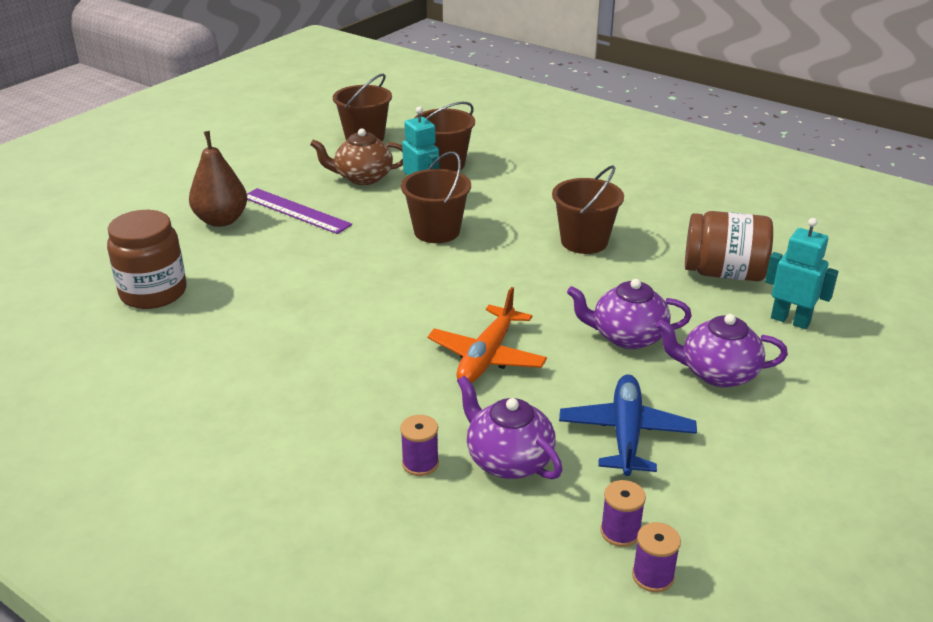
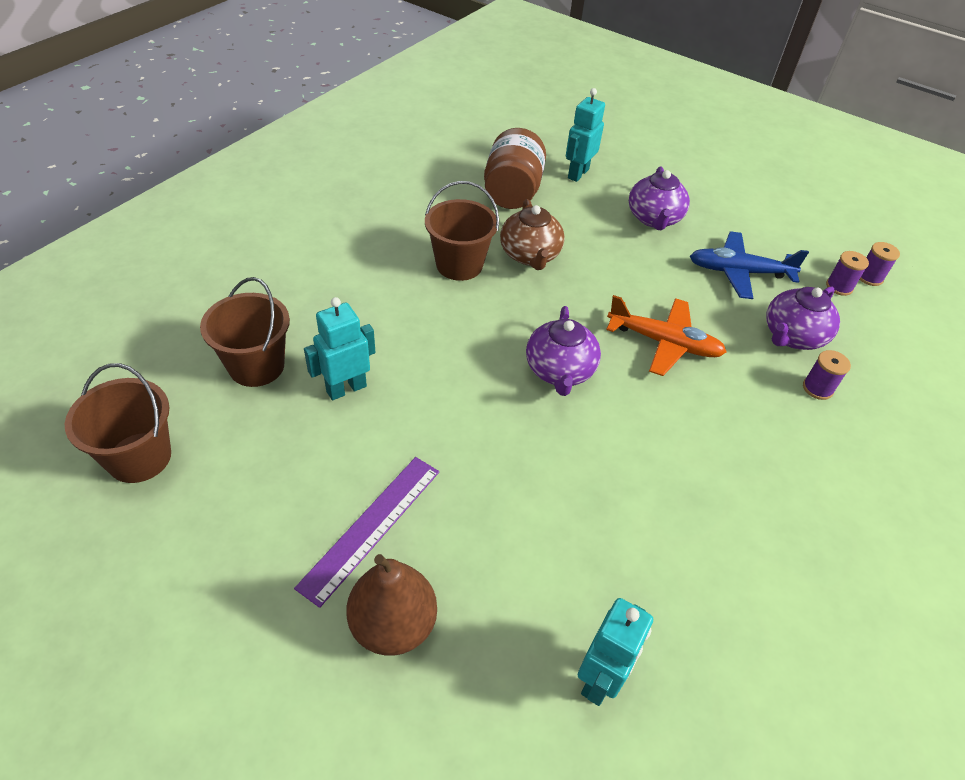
camera: 95 degrees left, 15 degrees up
(153, 293) = (600, 678): brown jar -> turquoise robot
(363, 178) = (279, 453): brown teapot -> brown teapot (530, 255)
(437, 231) = (435, 375): brown bucket -> none
(627, 336) = (616, 257): purple teapot -> purple teapot (559, 371)

